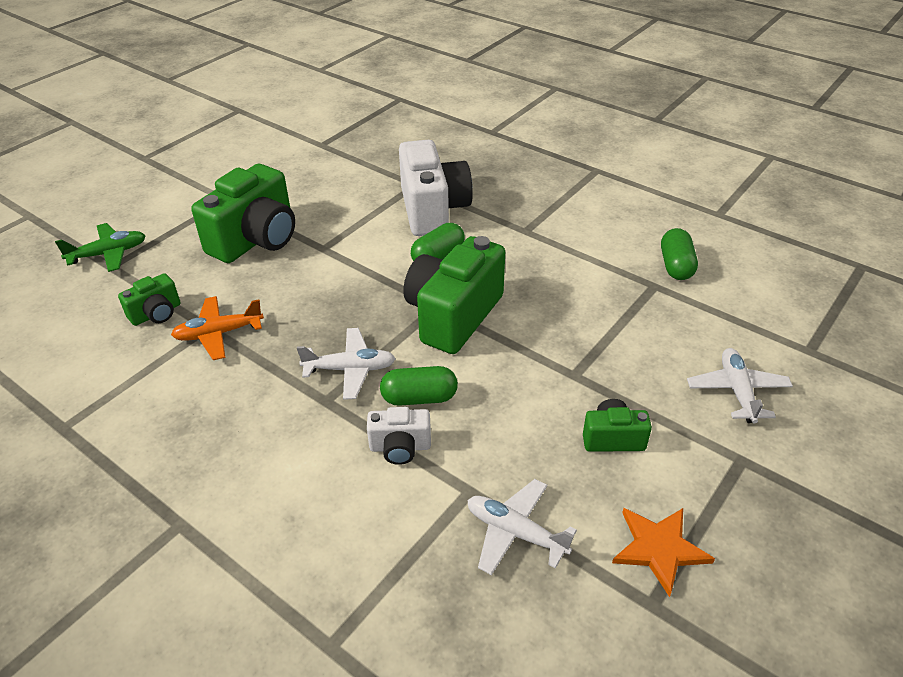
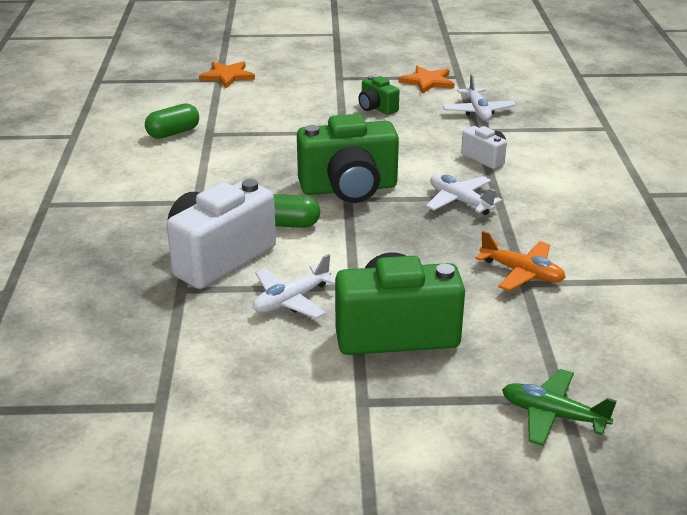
camera: 130 degrees left, 10 degrees down
(156, 314) = (557, 319): green camera -> none
(419, 398) = (441, 168): green capsule -> none
(737, 391) = (286, 89): white plane -> white plane (291, 300)
(816, 362) = (227, 76): none -> orange star

